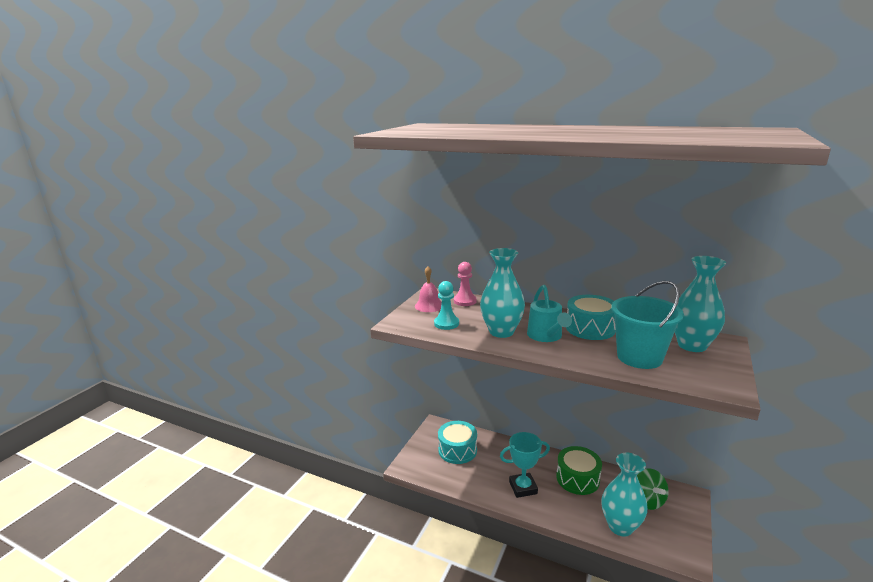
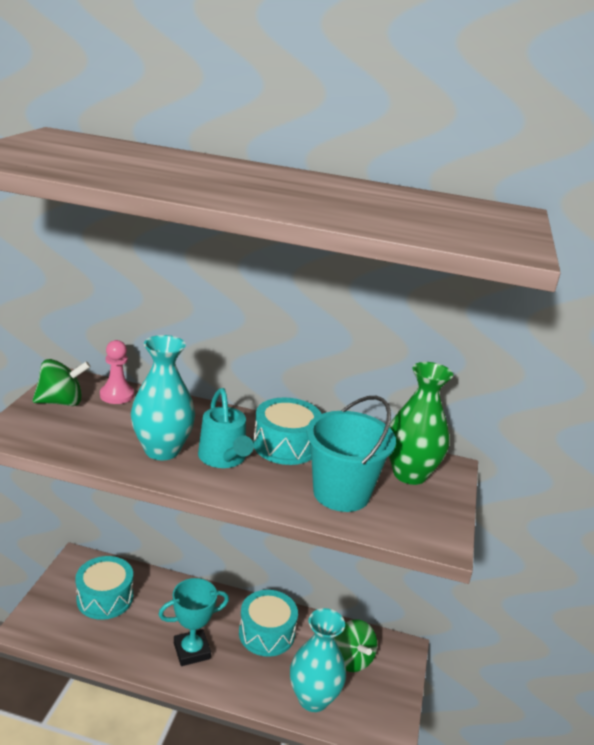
camera: 15 degrees left, 5 degrees up
(429, 306) = (61, 402): pink bell -> green spinning top
(446, 323) = (83, 435): turquoise pawn -> none
(577, 478) = (266, 633): green drum -> turquoise drum
(692, 345) = (410, 474): turquoise vase -> green vase

